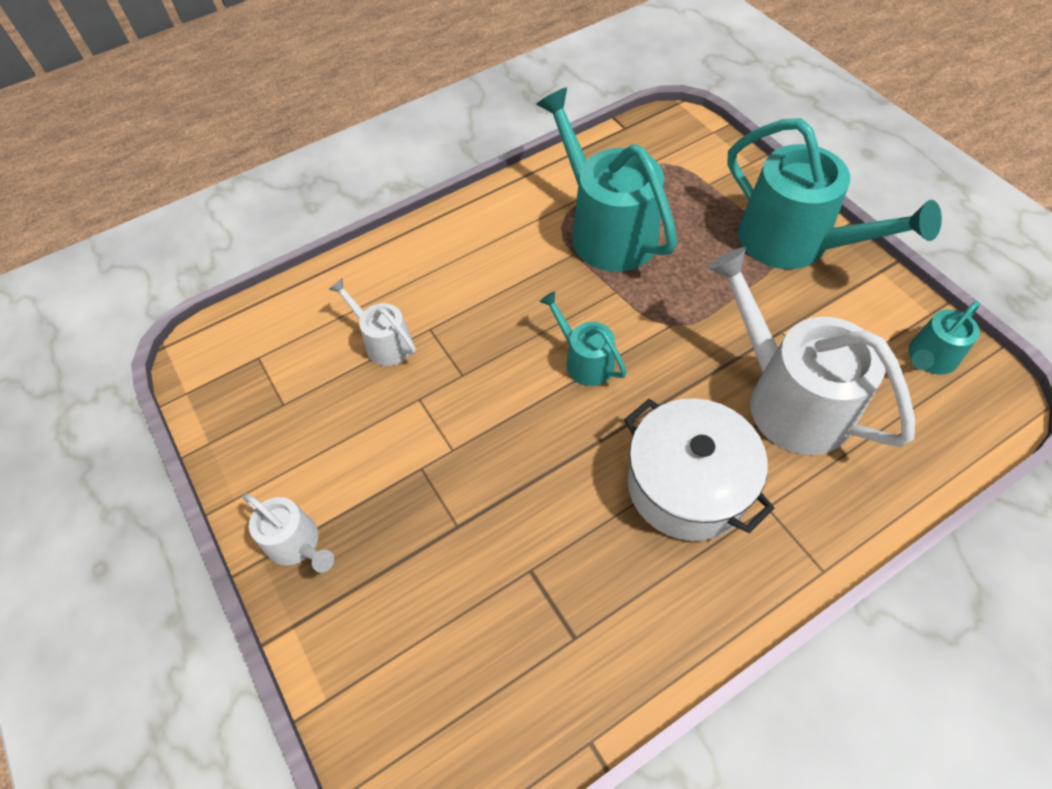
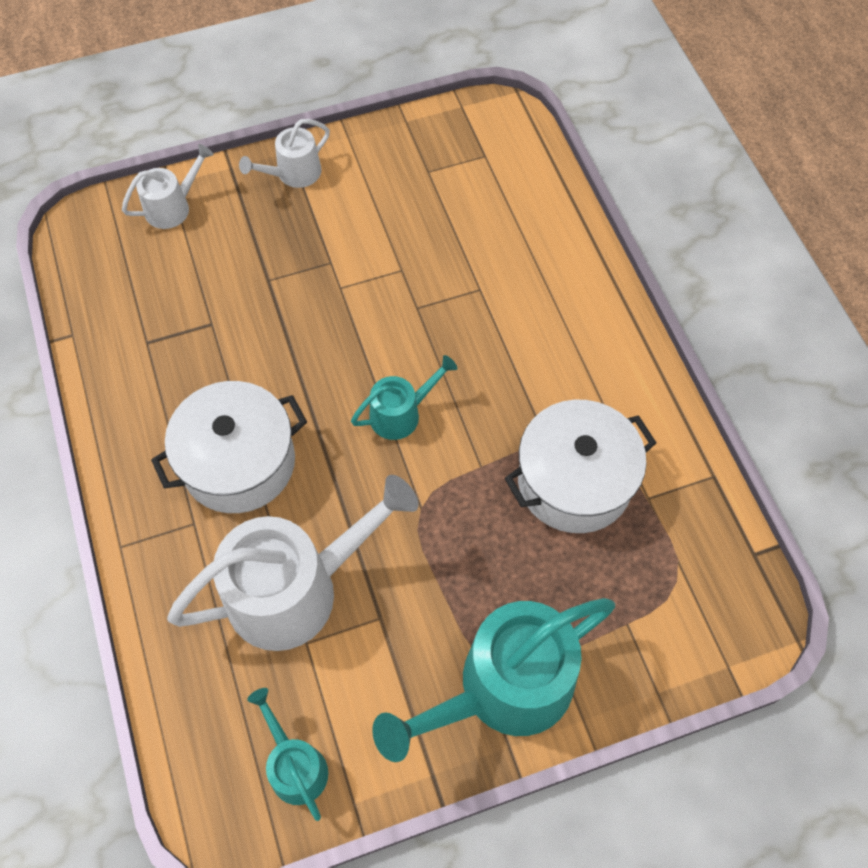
camera: 100 degrees right, 5 degrees up
(384, 342) = (473, 251): white watering can -> white watering can (172, 207)
(606, 230) = (574, 482): turquoise watering can -> white pot

